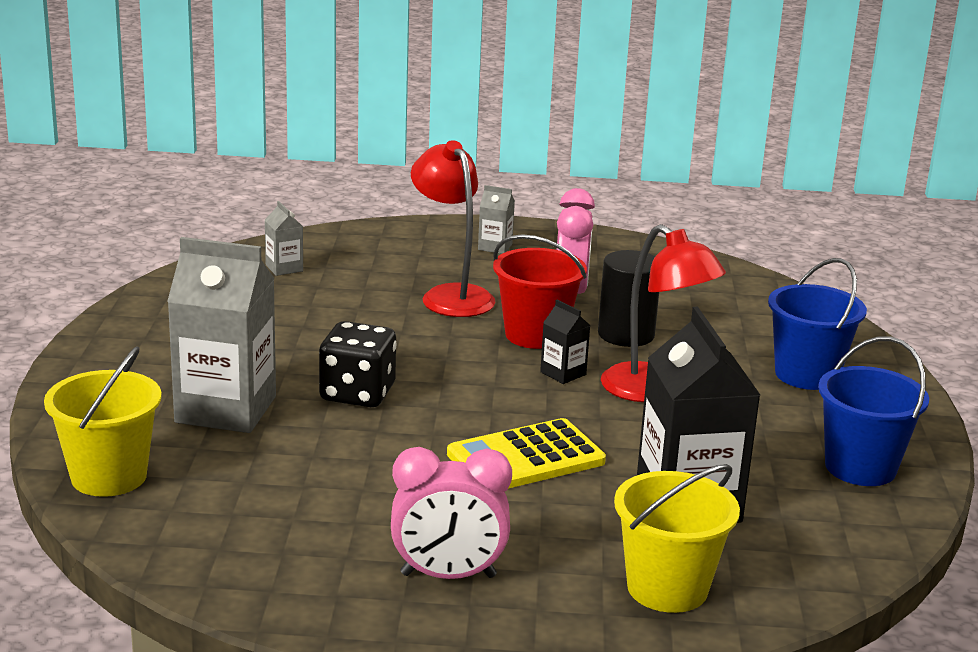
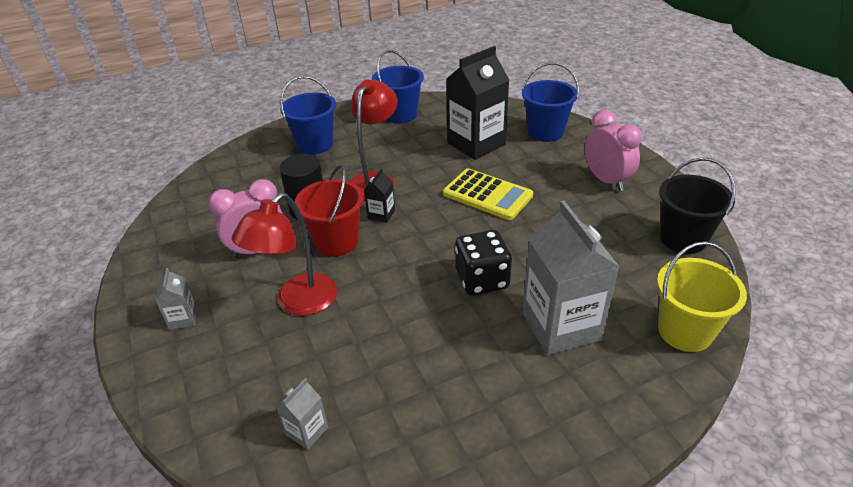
camera: 115 degrees left, 15 degrees up
(237, 566) = (683, 239): none -> black bucket
(667, 588) = (545, 132): yellow bucket -> blue bucket

